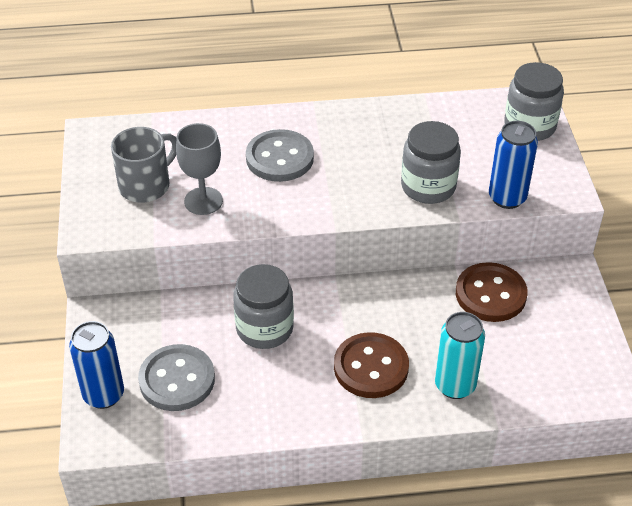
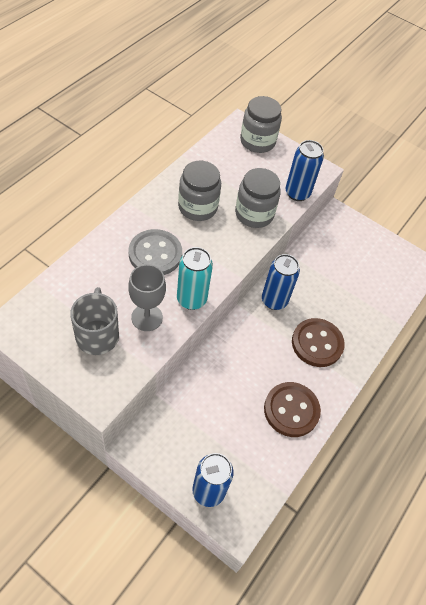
camera: 55 degrees left, 10 degrees up
(177, 380) = (235, 442): grey button -> none
(264, 328) = (242, 368): grey jar -> grey jar (197, 207)
(378, 298) = (274, 300): none -> blue can
(455, 385) = (362, 319): turquoise can -> turquoise can (191, 299)
(490, 294) = (319, 255): brown button -> brown button (291, 410)

